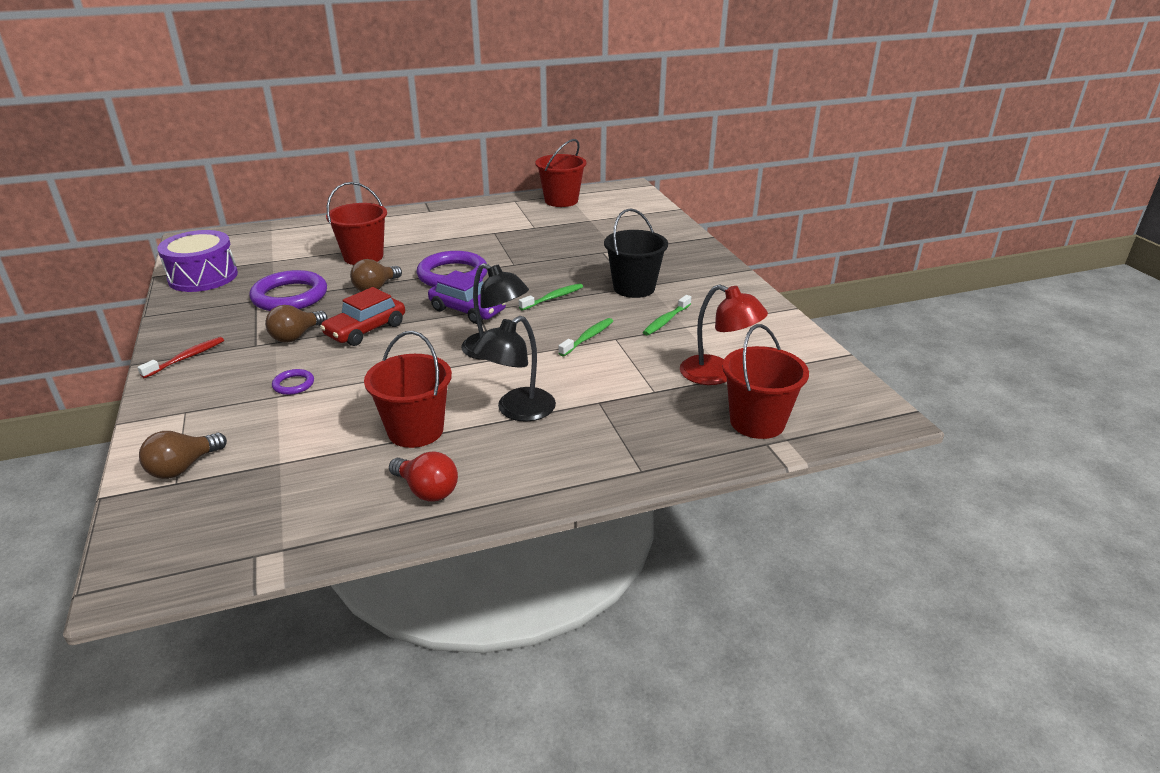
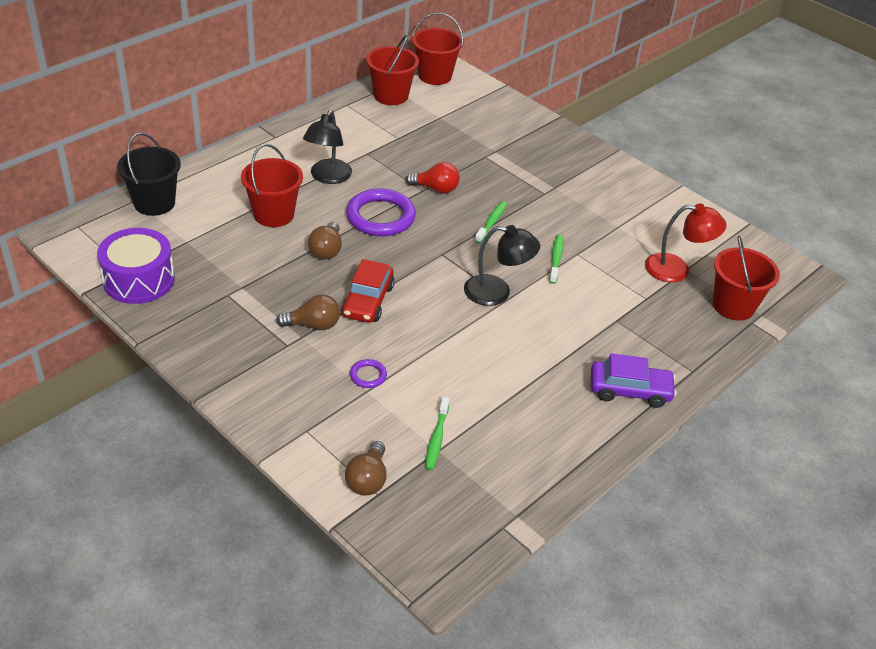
camera: 30 degrees left, 10 degrees up
(186, 358) = (240, 377): red toothbrush -> none
(290, 296) = (256, 281): purple ring -> none
(296, 336) = (313, 325): brown light bulb -> brown light bulb turned 105 degrees counterclockwise
(415, 430) = (510, 388): red bucket -> red bucket (435, 76)
(427, 490) = (568, 435): red light bulb -> red light bulb (436, 189)
(467, 310) = (433, 255): purple car -> purple car (630, 390)
(517, 411) = (566, 346): black lamp -> black lamp (328, 177)
(634, 288) = (546, 194): black bucket -> black bucket (154, 203)
(666, 321) = (599, 224): green toothbrush -> green toothbrush (436, 439)

